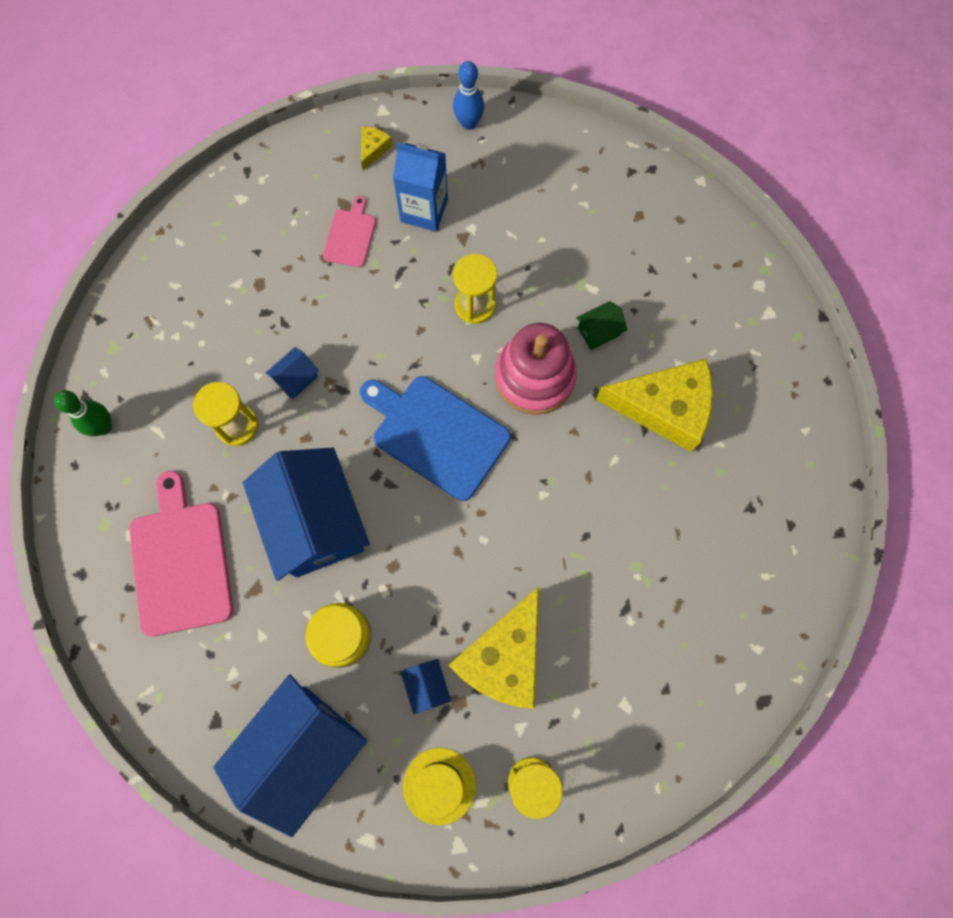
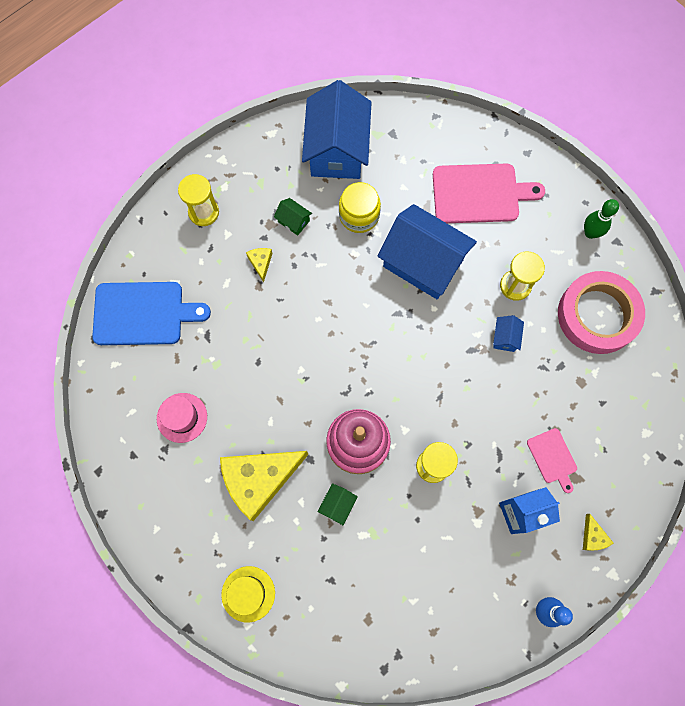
camera: 145 degrees right, 0 degrees up
(180, 336) = (597, 315): none -> pink tape
(180, 562) = (479, 193): pink cutting board -> pink cutting board turned 45 degrees counterclockwise
(426, 686) = (293, 221): blue house -> green house
(436, 434) = (392, 362): blue cutting board -> blue cutting board (143, 313)
(439, 785) = (252, 179): yellow hat -> yellow hat (248, 594)
(504, 658) = (261, 263): yellow cheese -> yellow cheese, size x0.41
(711, 530) = (182, 417): none -> pink hat

